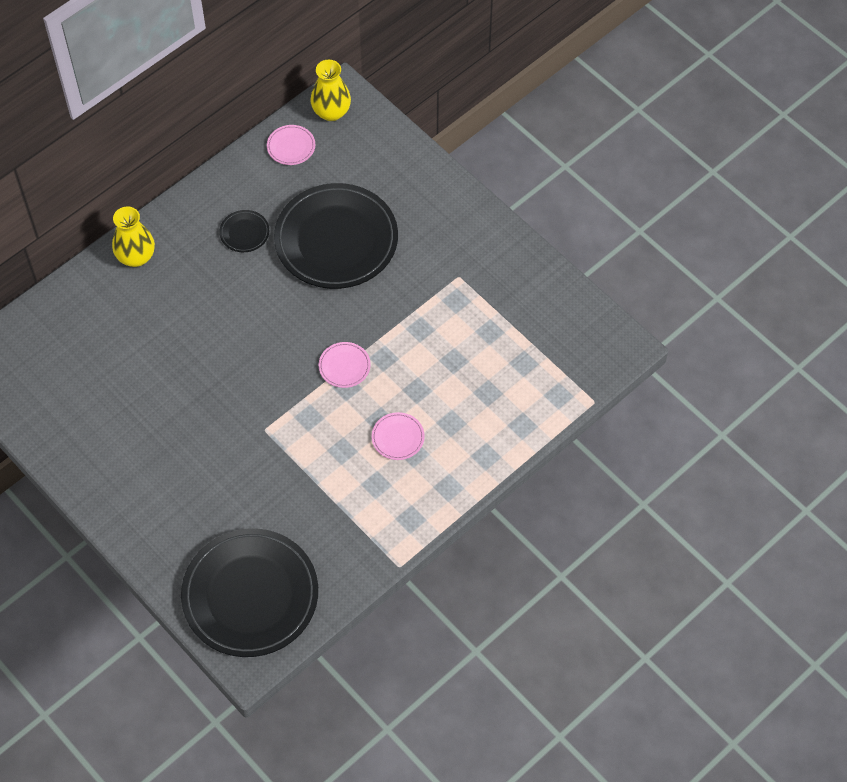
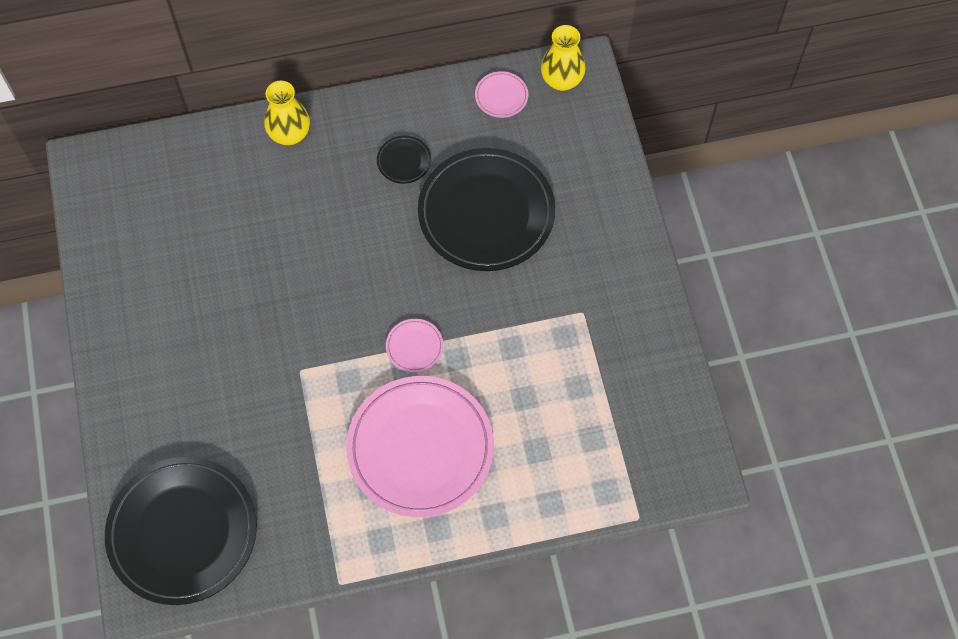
camera: 30 degrees right, 5 degrees up
(398, 437) = (420, 448): pink plate -> pink plate, size x2.47

